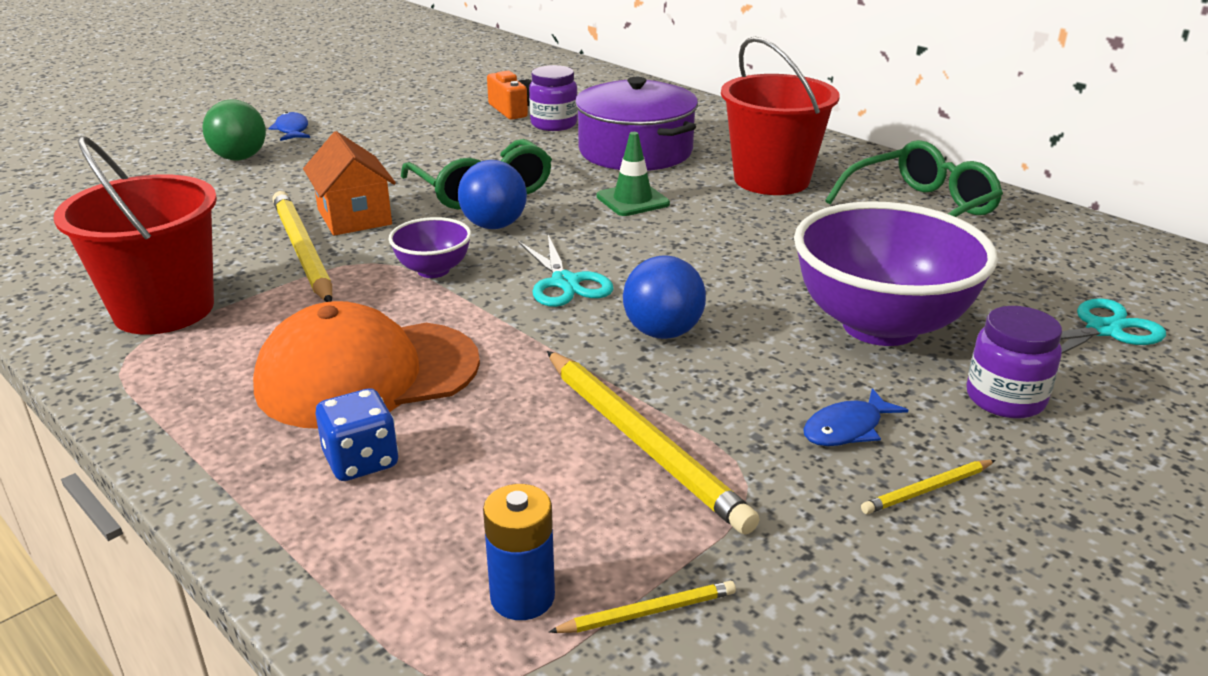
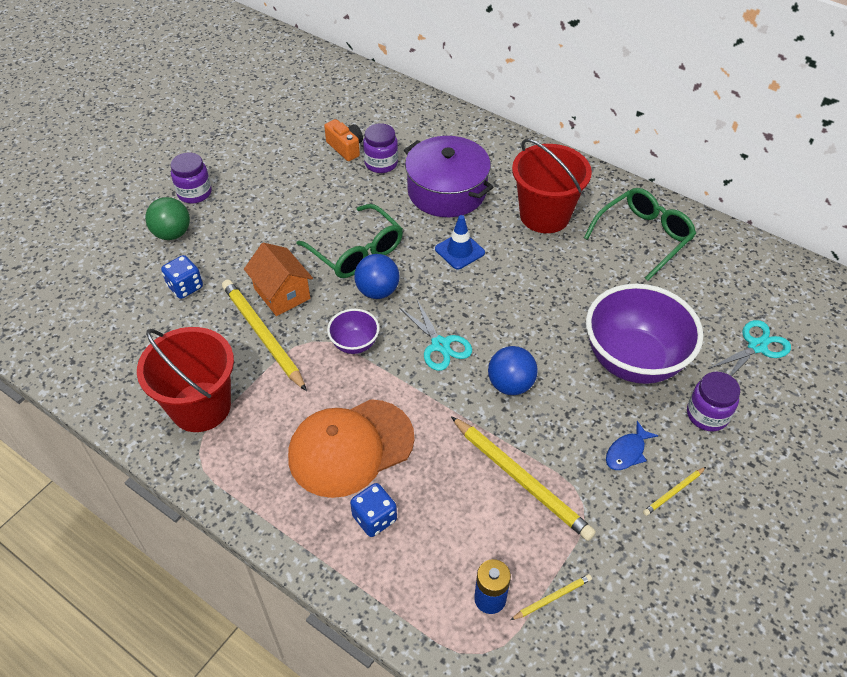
camera: 10 degrees left, 20 degrees up
(224, 201) = (185, 287): none -> blue dice
(292, 130) = (194, 193): blue fish -> purple jar
(632, 200) = (459, 251): green traffic cone -> blue traffic cone

